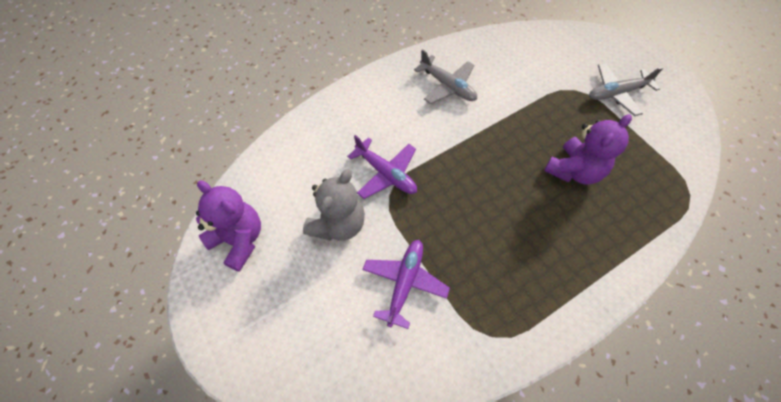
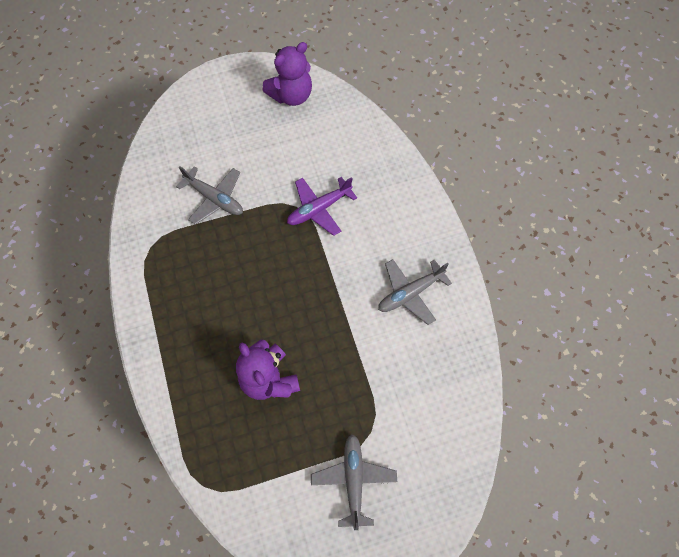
camera: 105 degrees right, 5 degrees up
(338, 224) = (281, 163): grey teddy bear -> none
(404, 282) = (215, 198): purple plane -> grey plane

